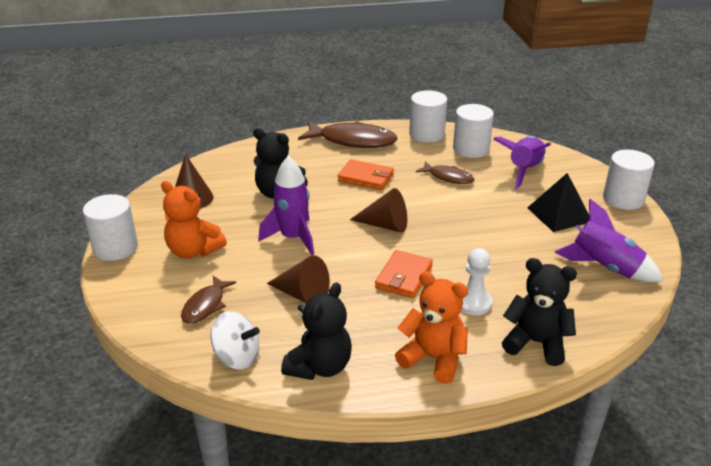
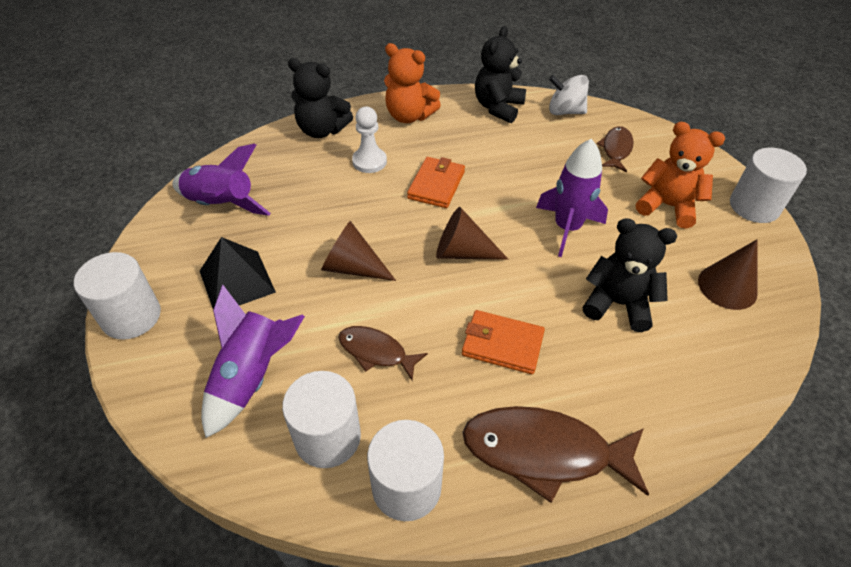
camera: 175 degrees right, 15 degrees up
(302, 294) = (531, 163): brown cone -> brown cone (353, 267)

